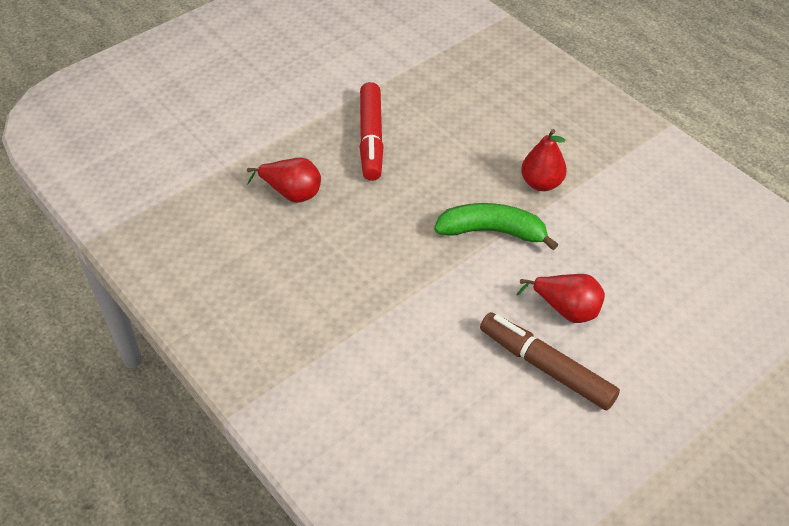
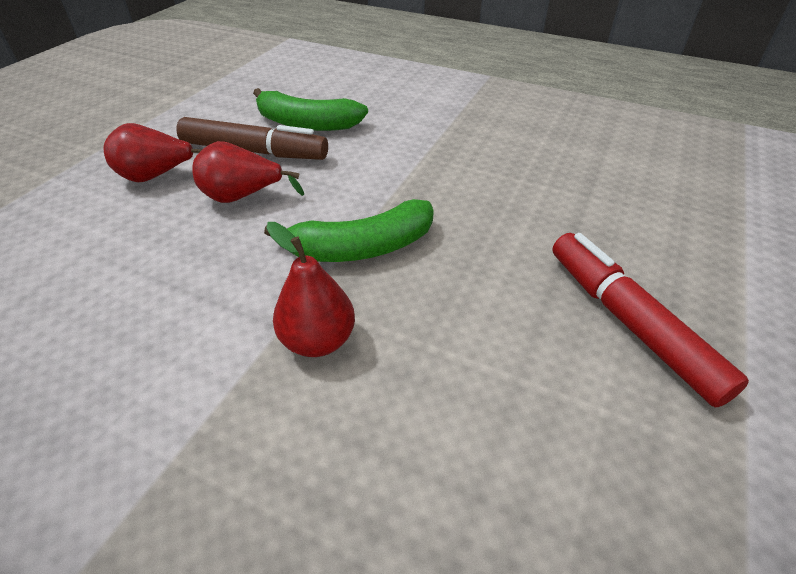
camera: 155 degrees right, 5 degrees down
(291, 193) = (634, 215): red pear -> red pear (158, 176)
(482, 395) = (307, 124): none -> green banana

